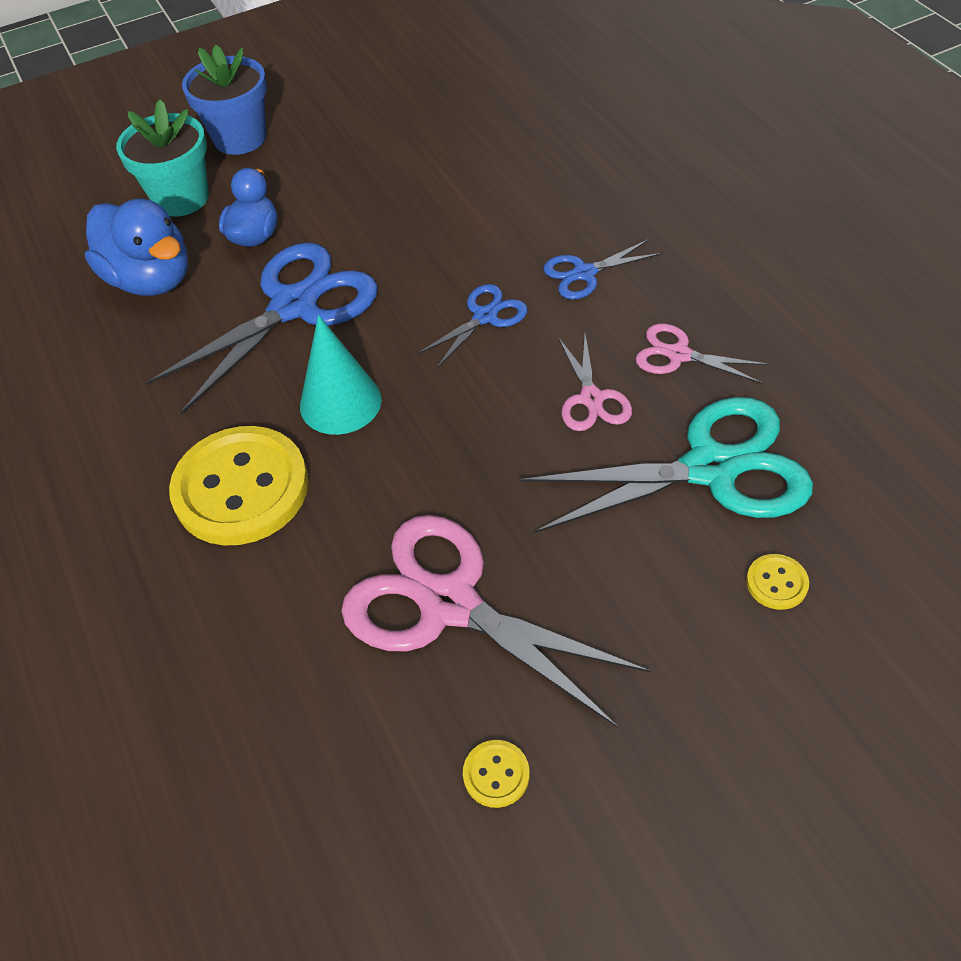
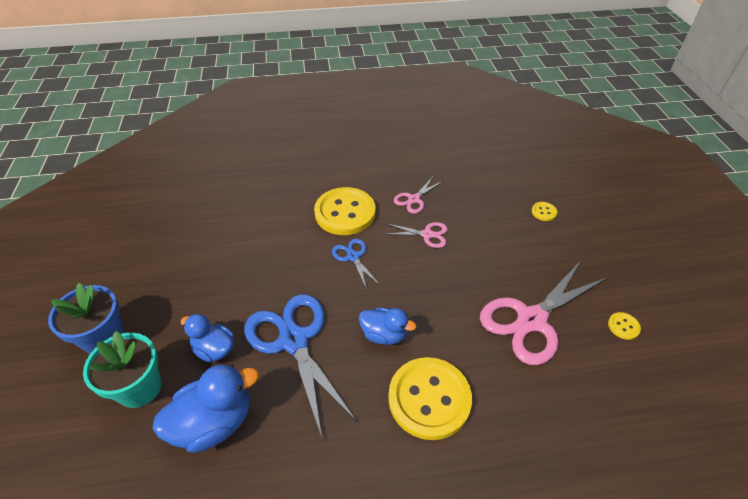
camera: 75 degrees left, 5 degrees down
(340, 402) = (384, 334): turquoise cone -> blue duck
(584, 273) = (345, 213): blue scissors -> yellow button
(711, 468) = (481, 210): turquoise scissors -> none

